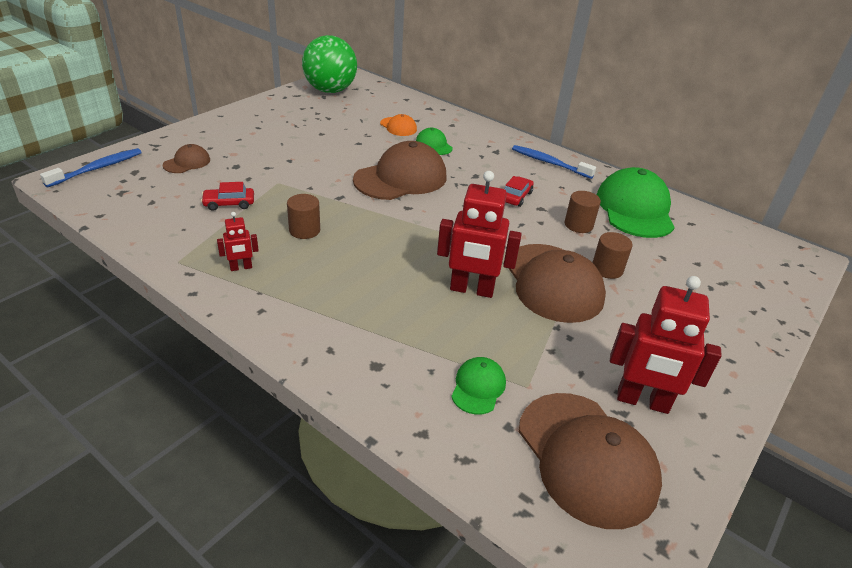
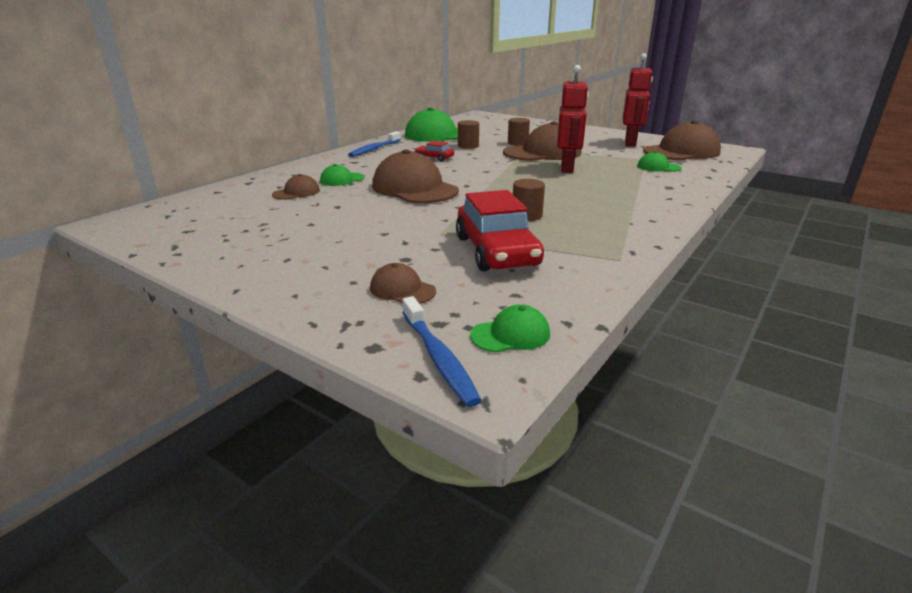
camera: 90 degrees left, 10 degrees down
(97, 168) = (438, 358): blue toothbrush -> blue toothbrush turned 150 degrees counterclockwise
(102, 193) = (510, 334): none -> green cap
(229, 204) = (496, 251): red car -> red car, size x2.10
(241, 267) = (604, 233): red robot -> none
(330, 90) = (168, 228): green ball -> none
(398, 127) = (296, 192): orange cap -> brown cap

